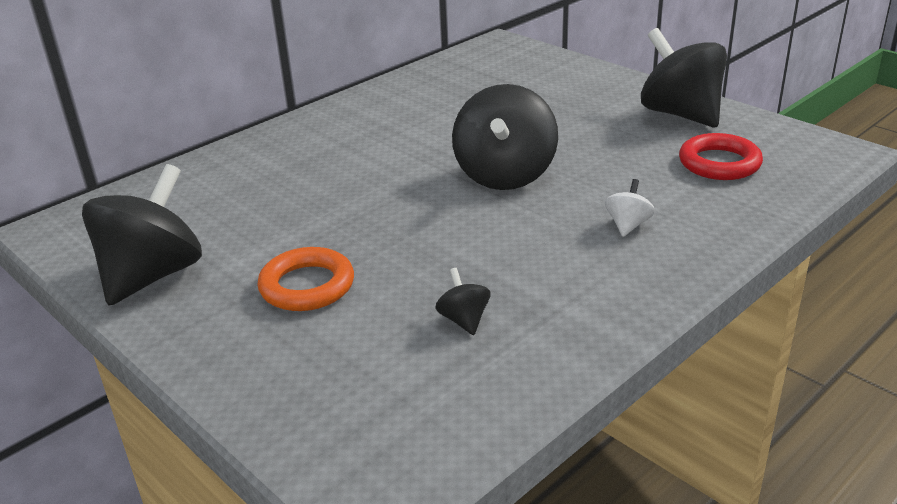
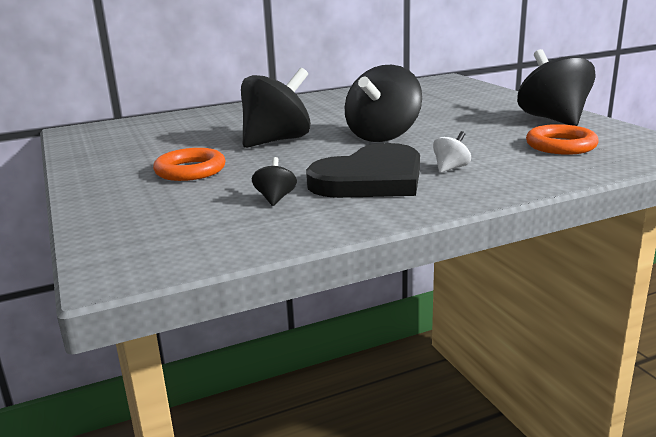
camera: 20 degrees right, 10 degrees down
(152, 276) = (104, 155): black spinning top -> black spinning top (277, 141)
(551, 262) = (371, 179): none -> black heart
(719, 163) = (561, 145): red ring -> orange ring

